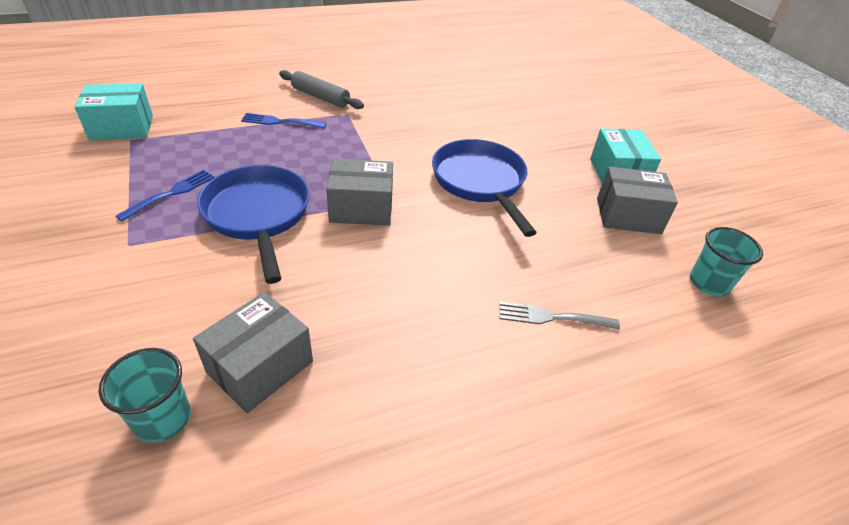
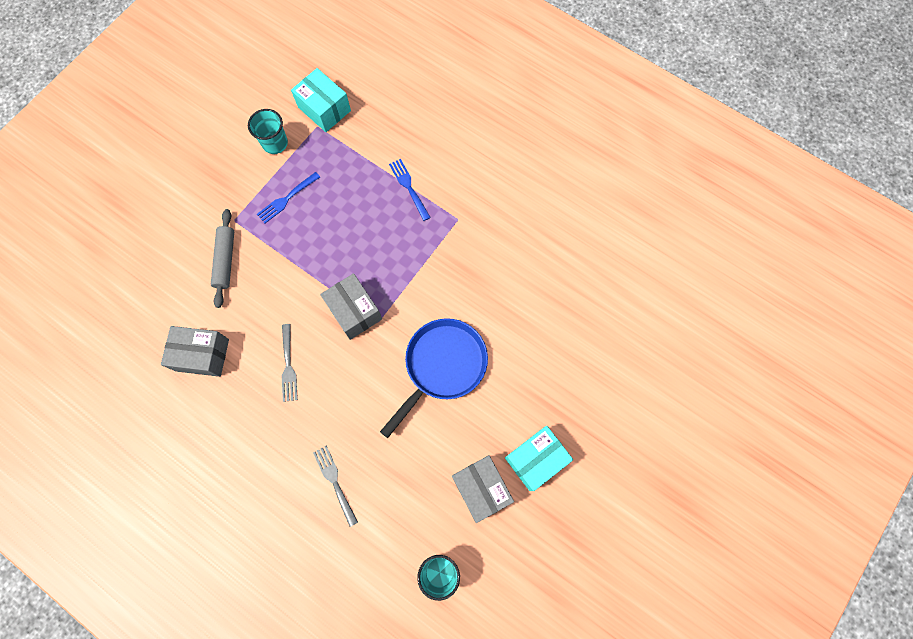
camera: 60 degrees right, 30 degrees up
(162, 418) = (151, 339): turquoise cup -> turquoise cup (275, 143)
(171, 193) = (287, 199): blue fork -> blue fork turned 135 degrees clockwise
(258, 215) = (304, 260): blue pan -> none
(320, 97) = (465, 184): grey rolling pin -> grey rolling pin (225, 260)
(368, 287) = (288, 366): none -> grey fork

